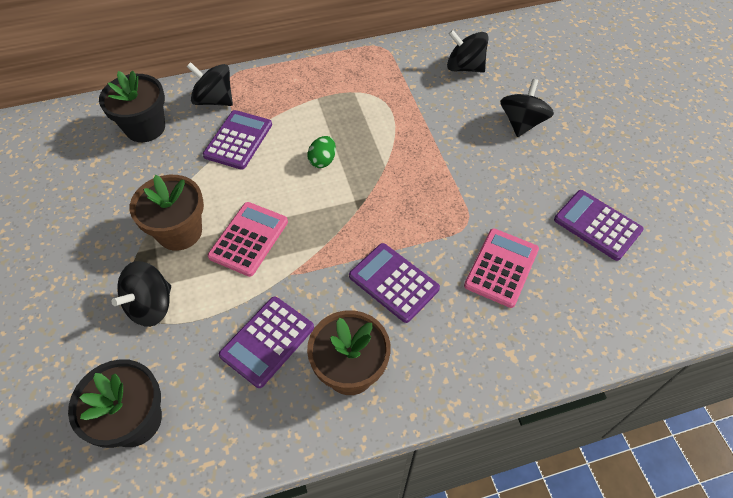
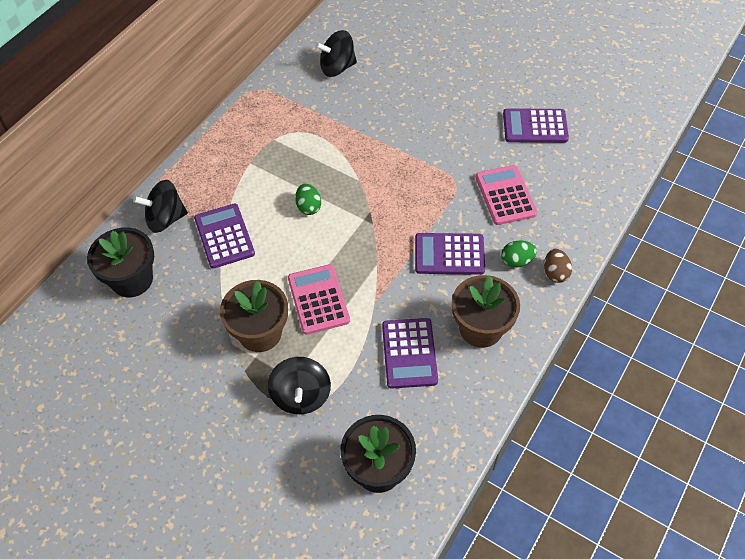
camera: 40 degrees left, 0 degrees up
(448, 335) = (516, 261): none -> green egg
(474, 375) = (555, 273): none -> brown egg
(522, 123) = (420, 86): black spinning top -> none

